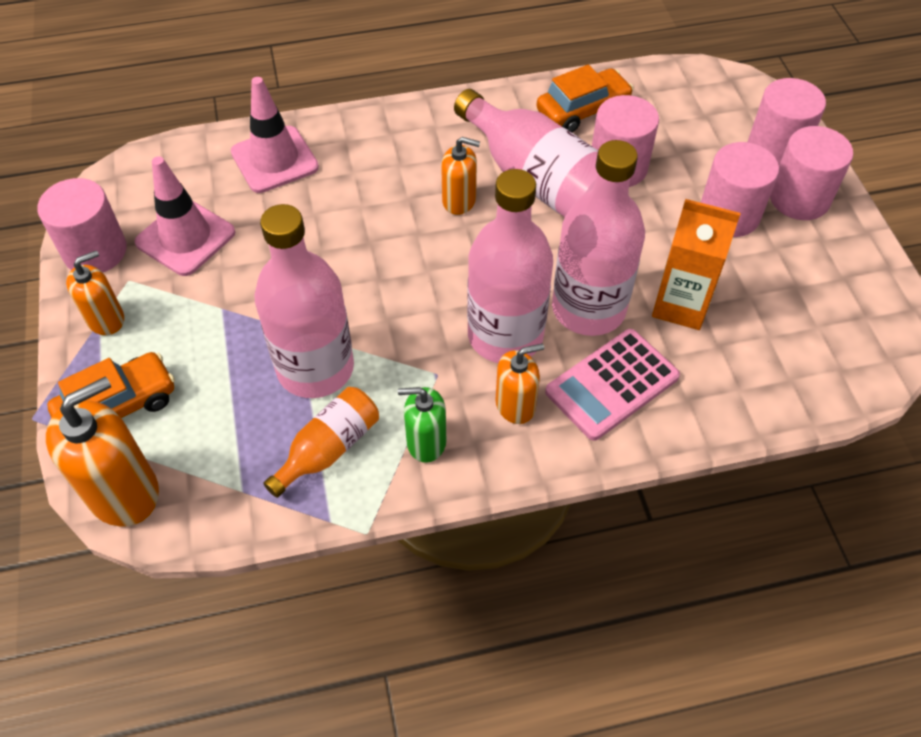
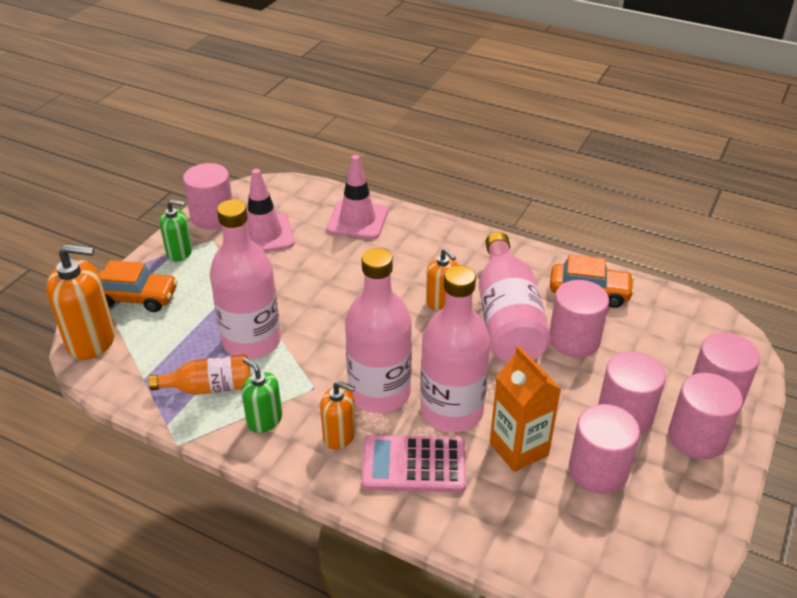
camera: 40 degrees right, 15 degrees down
(106, 319) = (179, 252): orange soap dispenser -> green soap dispenser
(759, 281) = (598, 470): none -> pink cylinder

